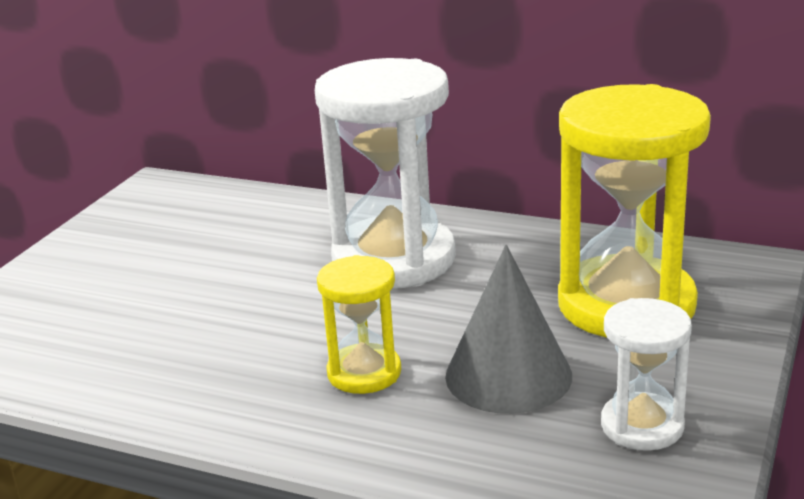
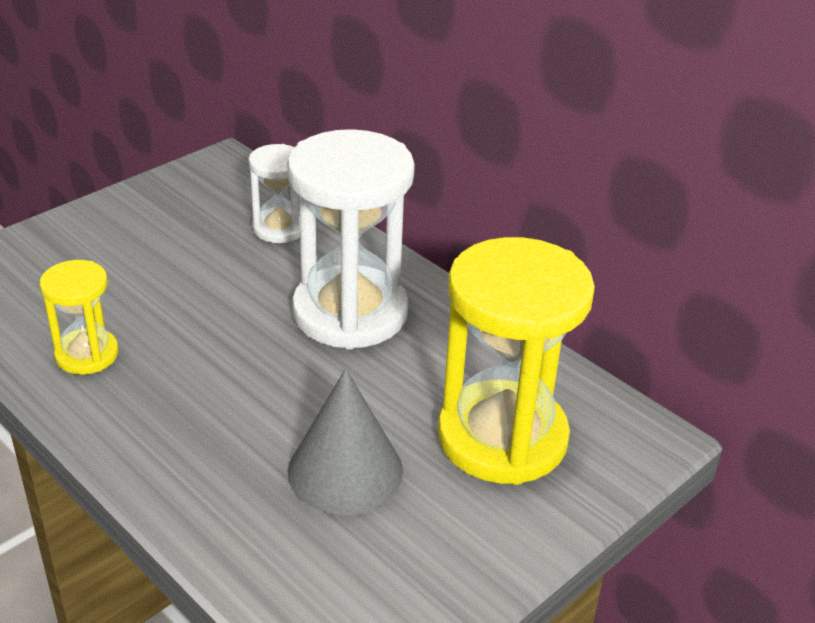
camera: 20 degrees right, 10 degrees up
(364, 373) = (237, 421): yellow hourglass -> yellow hourglass (87, 354)
(642, 426) = (409, 567): white hourglass -> white hourglass (279, 228)

